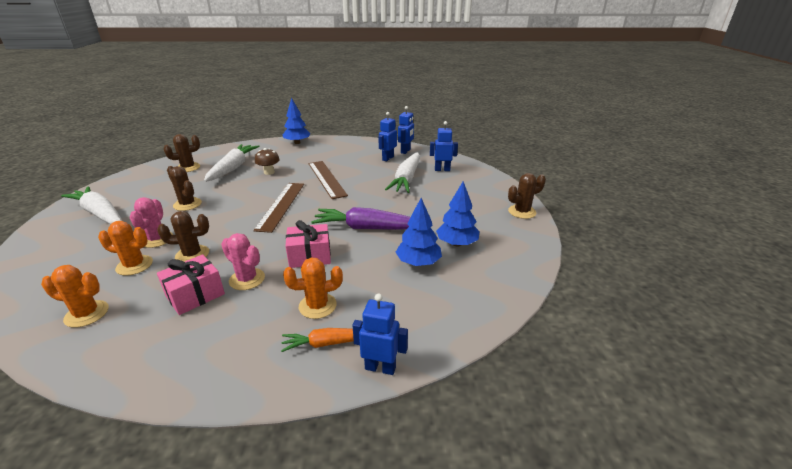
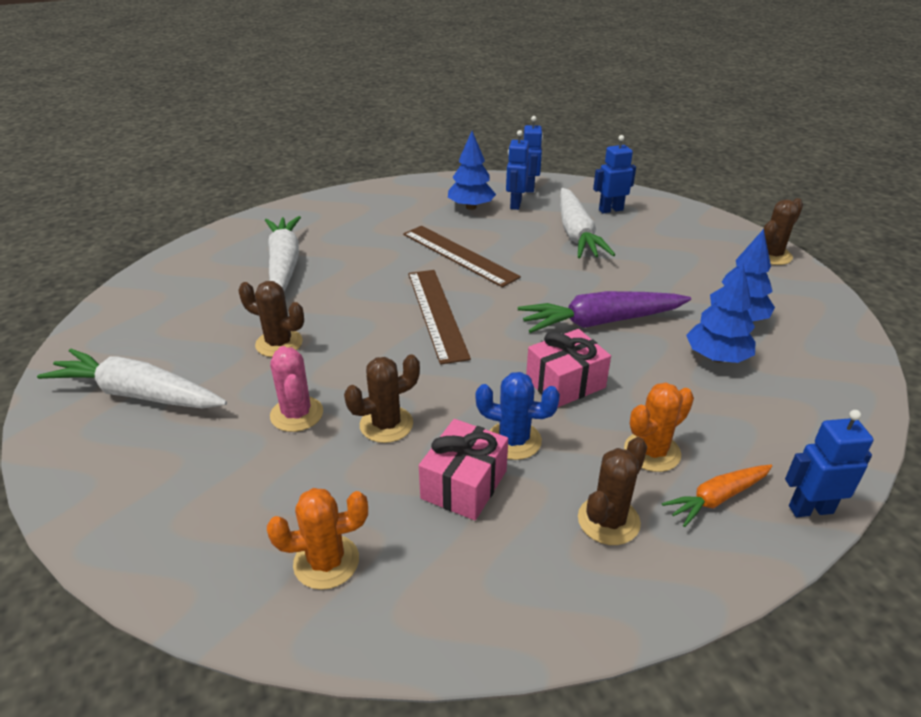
camera: 20 degrees left, 5 degrees up
(134, 265) = (311, 465): orange cactus -> none
(188, 168) = (201, 278): brown cactus -> brown cactus (608, 520)
(247, 279) = (514, 440): pink cactus -> blue cactus
(269, 172) = (355, 261): brown mushroom -> none
(297, 143) = (344, 200): blue tree -> blue tree (471, 207)

